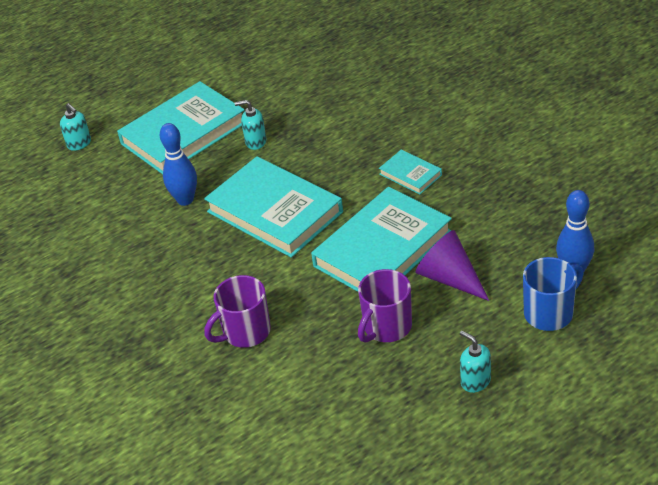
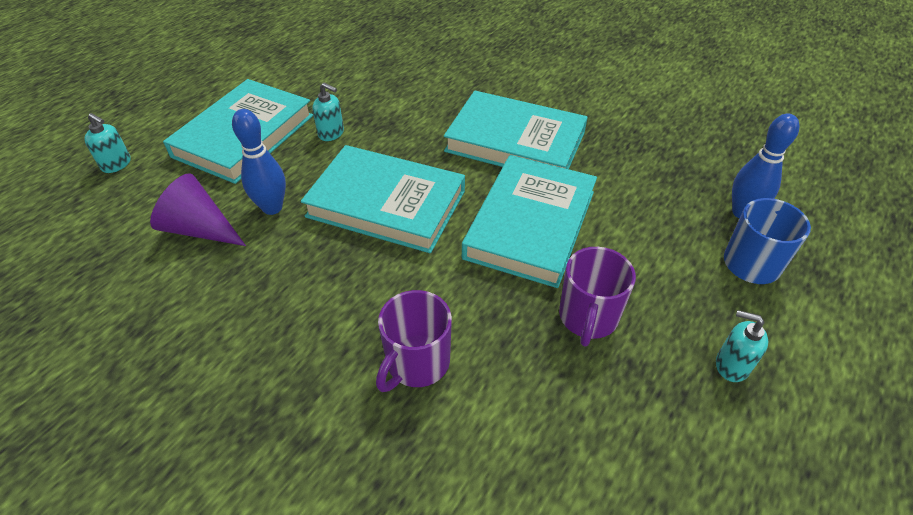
camera: 25 degrees left, 5 degrees up
(255, 142) = (331, 133): turquoise soap dispenser -> turquoise soap dispenser turned 135 degrees counterclockwise
(410, 175) = (515, 142): turquoise book -> turquoise book, size x2.17
(450, 278) = (622, 243): purple cone -> purple cone (200, 229)

